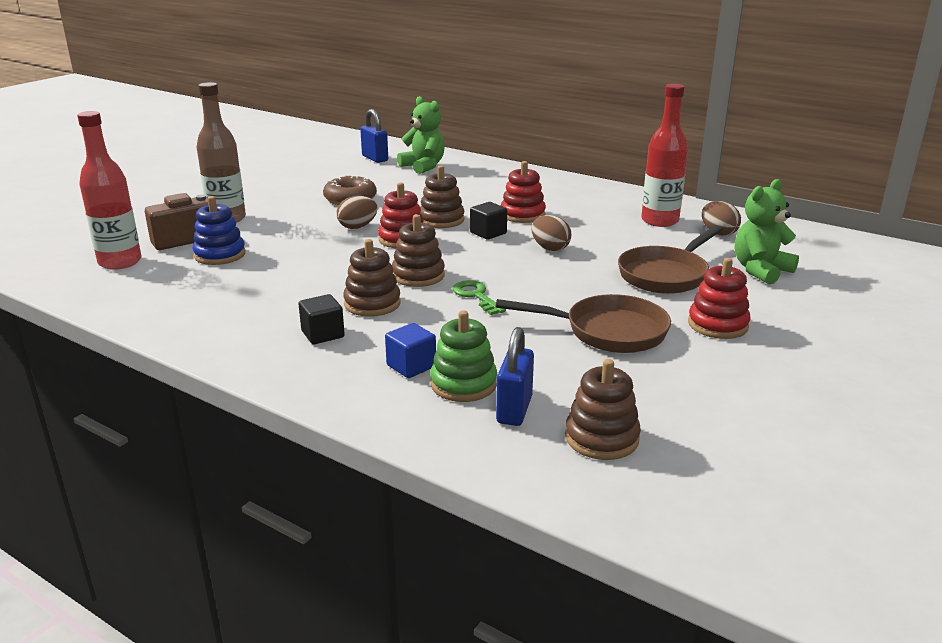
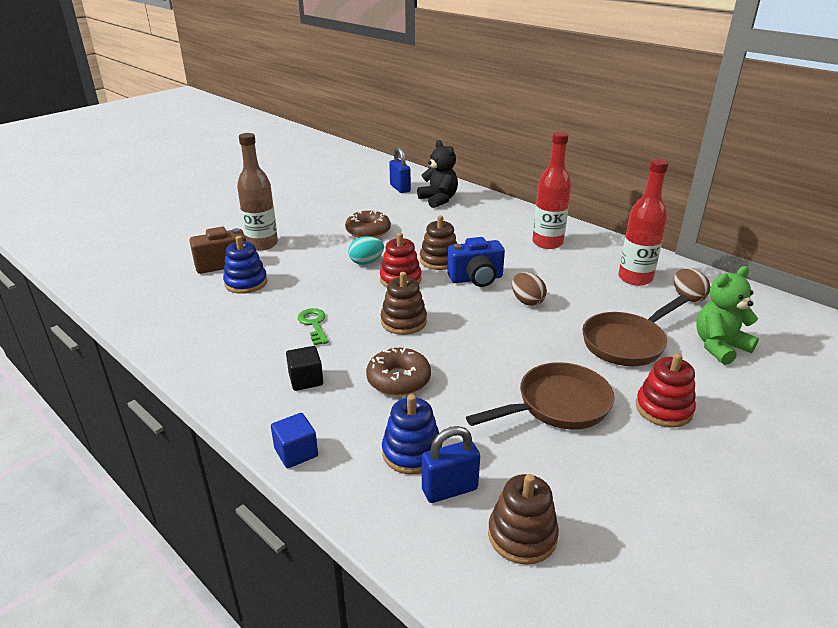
camera: 10 degrees right, 5 degrees up
(120, 262) = (166, 283): red bottle -> red bottle (547, 243)
(358, 227) = (366, 262): brown egg -> turquoise egg
(372, 304) = (356, 350): brown stacking toy -> none
(411, 366) = (371, 425): blue cube -> blue cube (296, 452)
(423, 166) = (438, 200): green teddy bear -> black teddy bear
(429, 325) = (398, 379): none -> brown donut
(463, 384) = (412, 452): green stacking toy -> blue stacking toy
(476, 296) = (448, 350): green key -> green key (314, 324)
(488, 233) = (476, 279): black cube -> blue camera
(514, 410) = (449, 489): blue padlock -> blue padlock turned 45 degrees clockwise
(522, 215) = (511, 261): red stacking toy -> none
(607, 331) = (557, 405): brown pan -> brown pan turned 45 degrees counterclockwise

